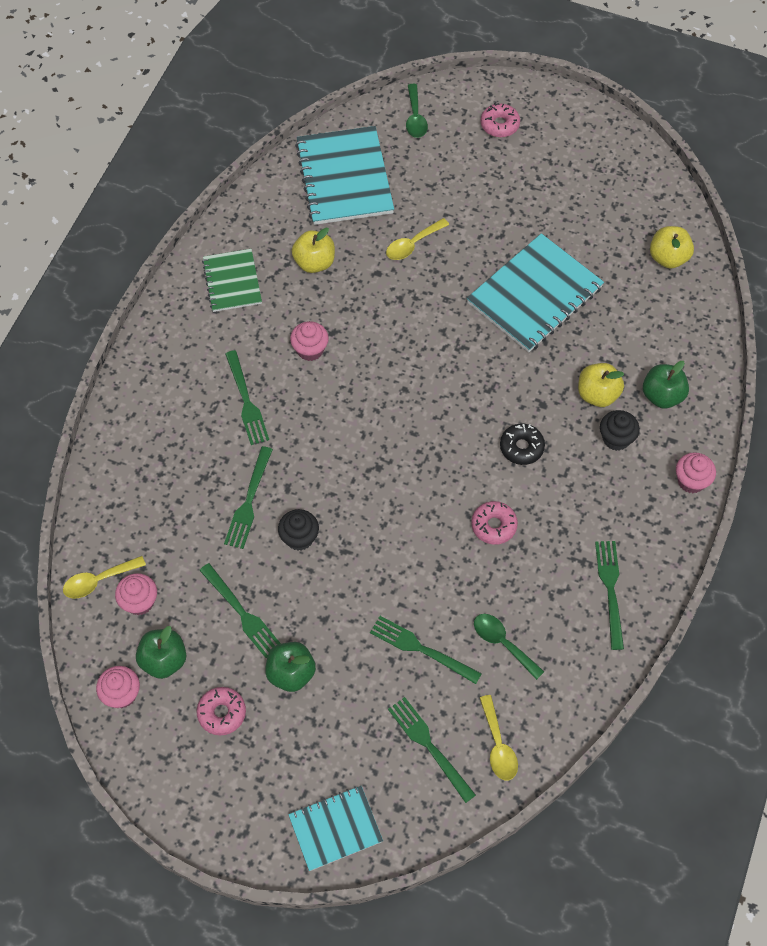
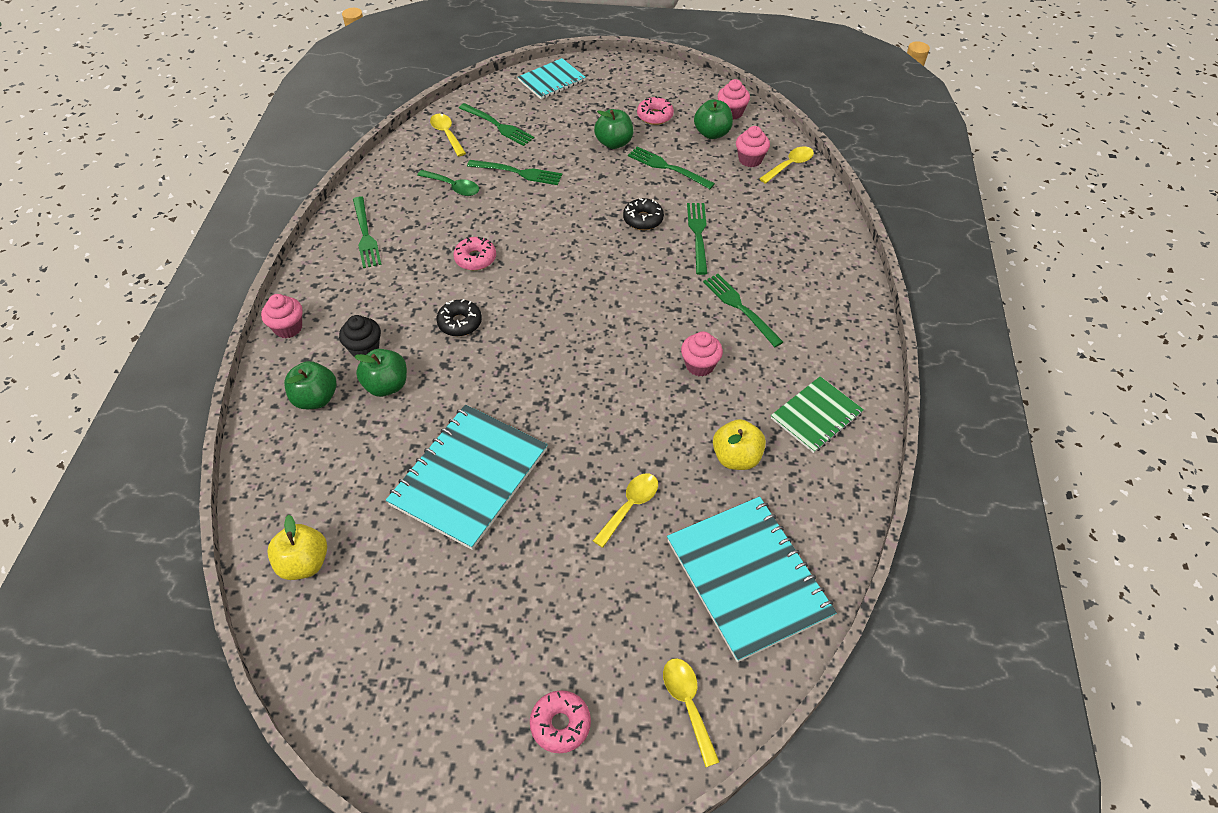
camera: 165 degrees right, 10 degrees down
(232, 281) = (816, 416): green notebook -> green notebook turned 75 degrees clockwise
(299, 538) = (643, 219): black cupcake -> black donut
(415, 118) = (688, 704): green spoon -> yellow spoon
(597, 394) = (386, 386): yellow apple -> green apple

